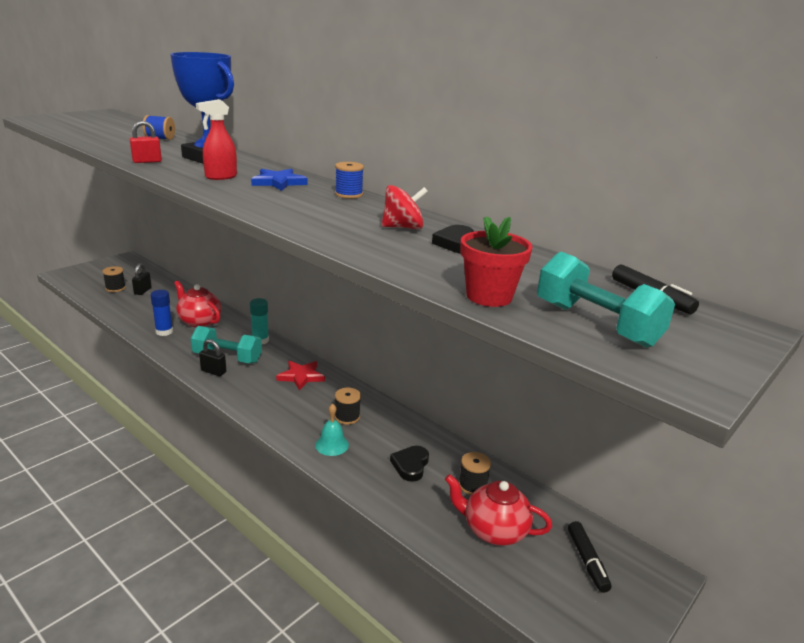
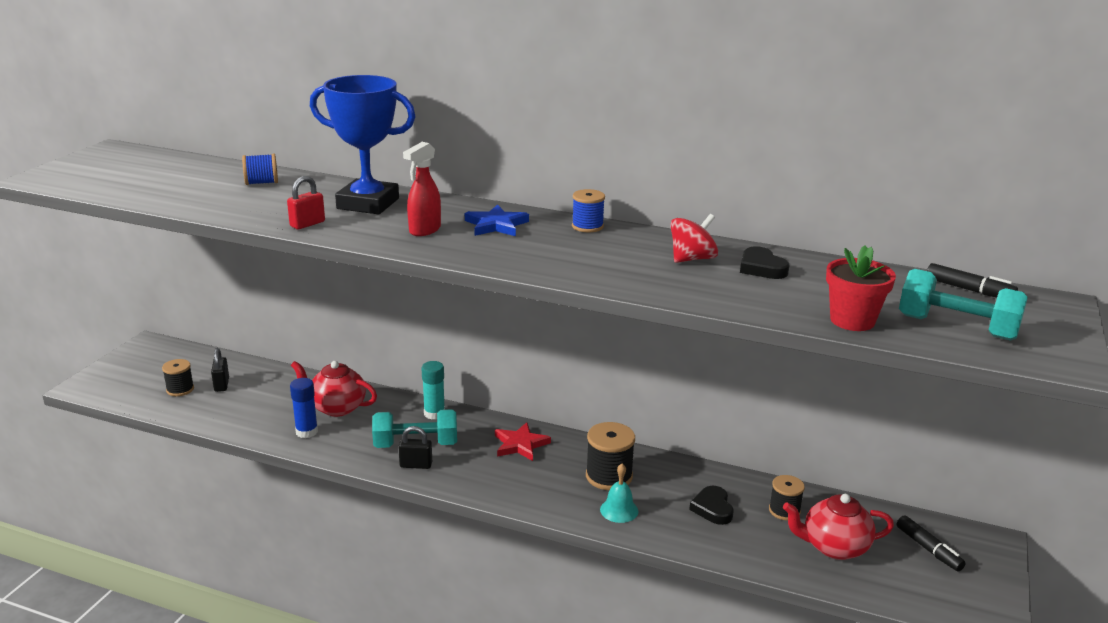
camera: 20 degrees left, 0 degrees up
(347, 417) = (609, 476): black spool -> black spool, size x1.58

